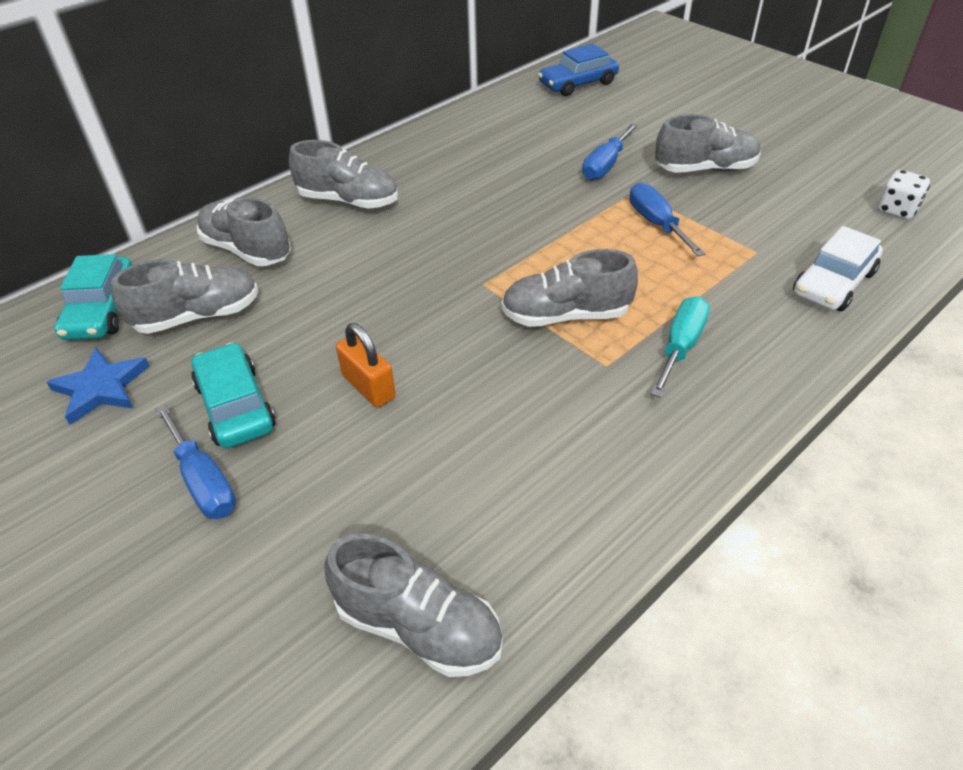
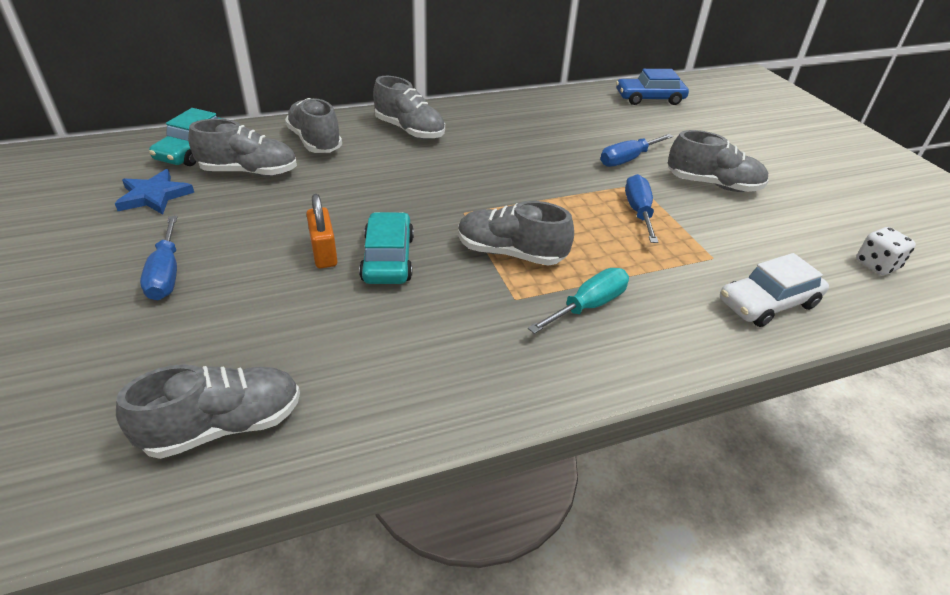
camera: 20 degrees right, 5 degrees down
(235, 406) = (226, 235): turquoise car -> turquoise car (388, 258)
(418, 626) = (224, 426): grey shoe -> grey shoe turned 75 degrees counterclockwise

